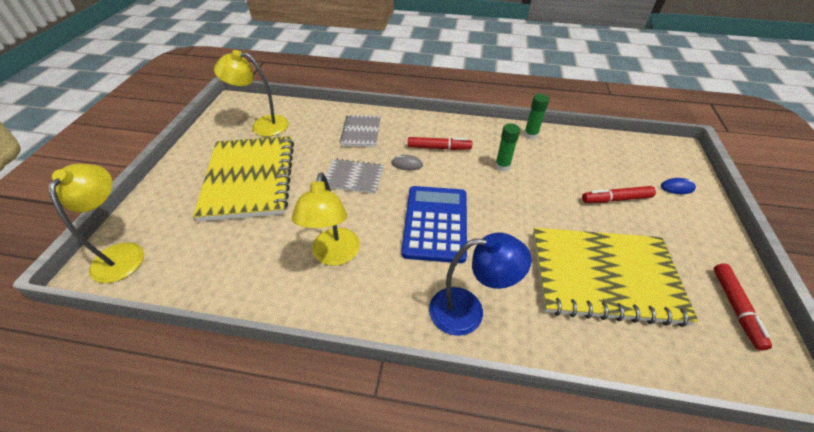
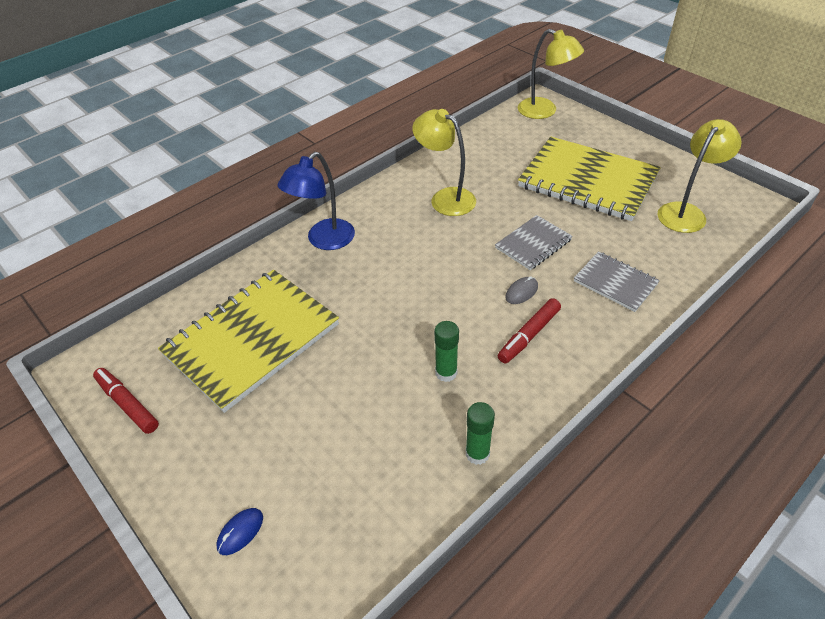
camera: 130 degrees right, 0 degrees up
(435, 223) = (419, 268): blue calculator -> none
(616, 199) = (298, 439): red marker -> none

